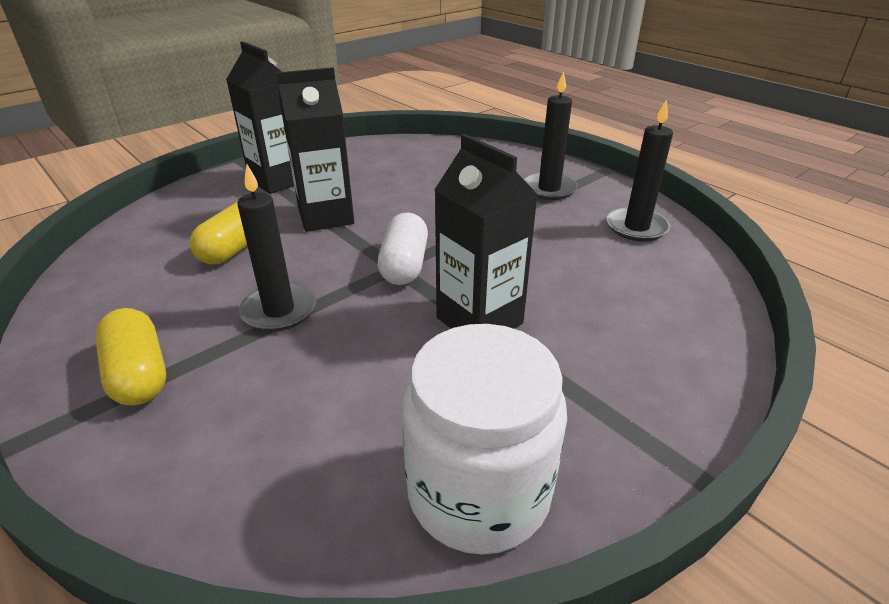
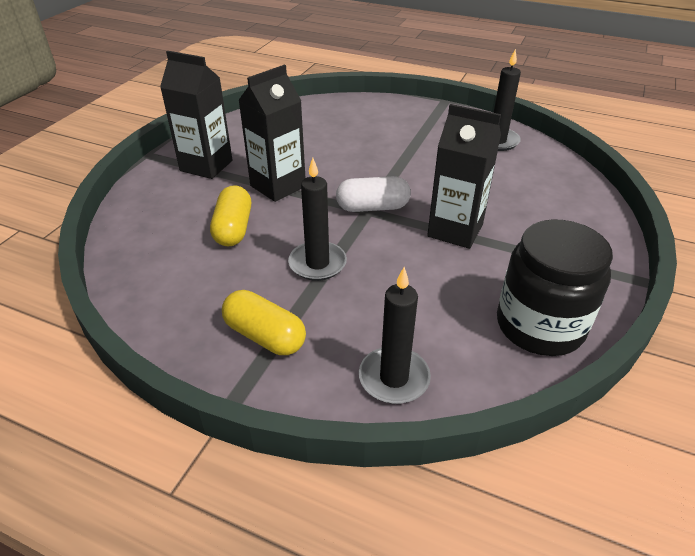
camera: 25 degrees left, 5 degrees up
(404, 265) = (372, 207): white capsule -> white capsule turned 75 degrees counterclockwise
(478, 492) = (540, 325): white jar -> black jar
(549, 189) = (419, 125): black candle -> black candle (394, 378)

